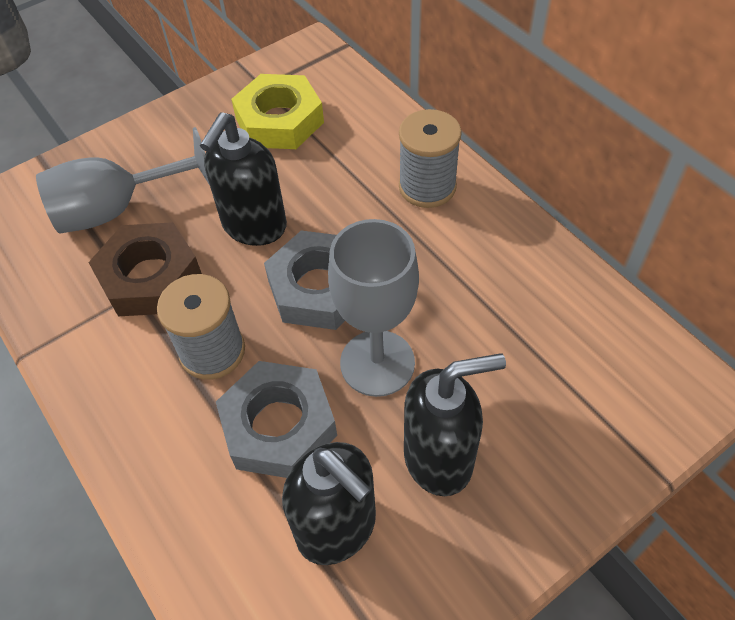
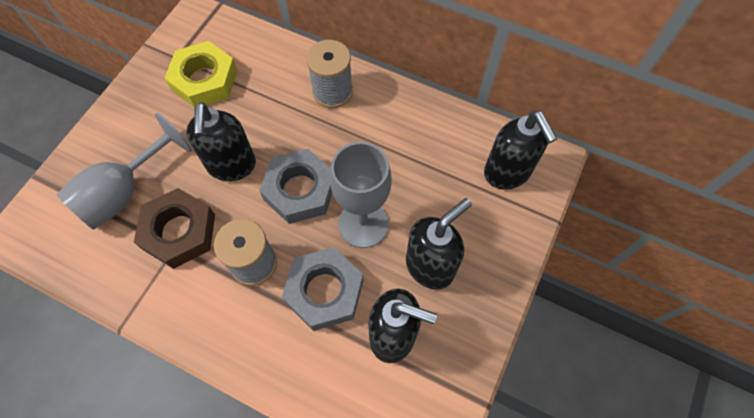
camera: 30 degrees left, 10 degrees up
(620, 381) = (507, 173): none -> black soap dispenser

